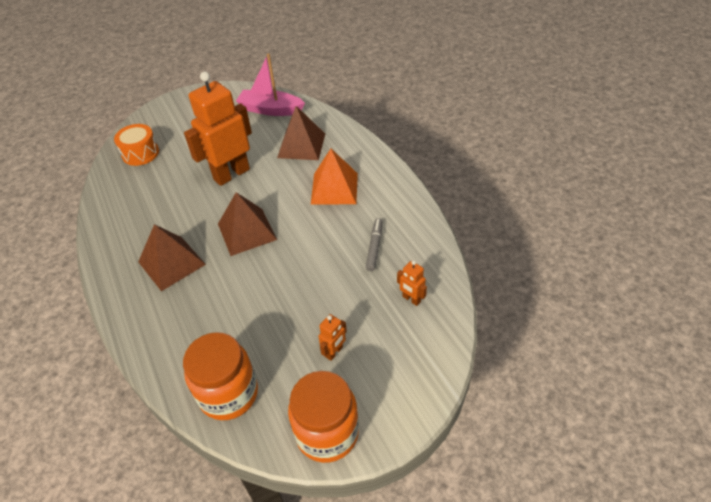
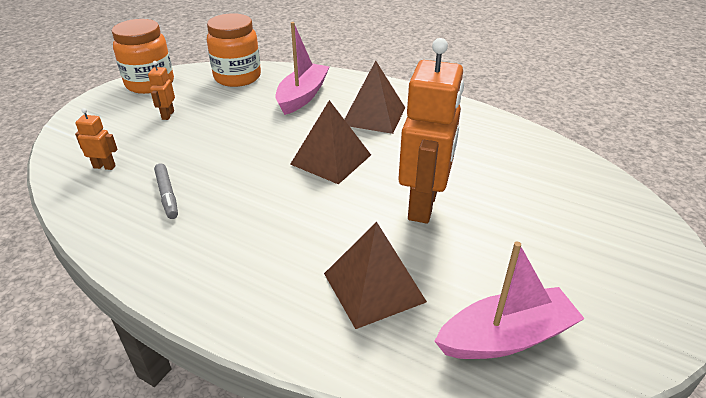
camera: 145 degrees right, 10 degrees down
(140, 153) = (571, 184): orange drum -> none
(198, 321) = (302, 96): none -> pink boat
(334, 188) = (264, 241): orange pyramid -> none

